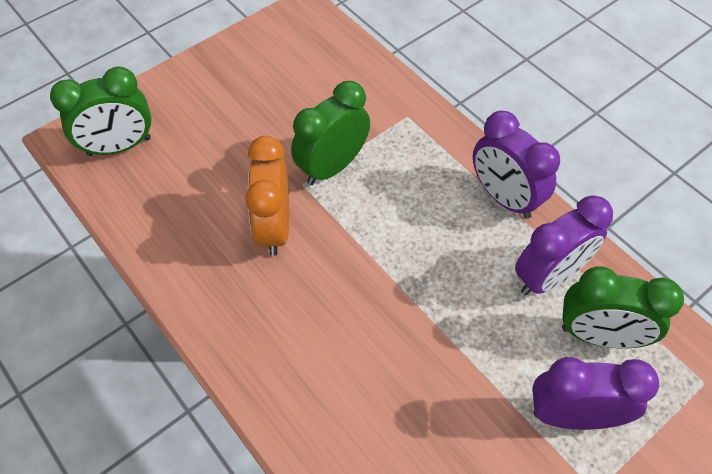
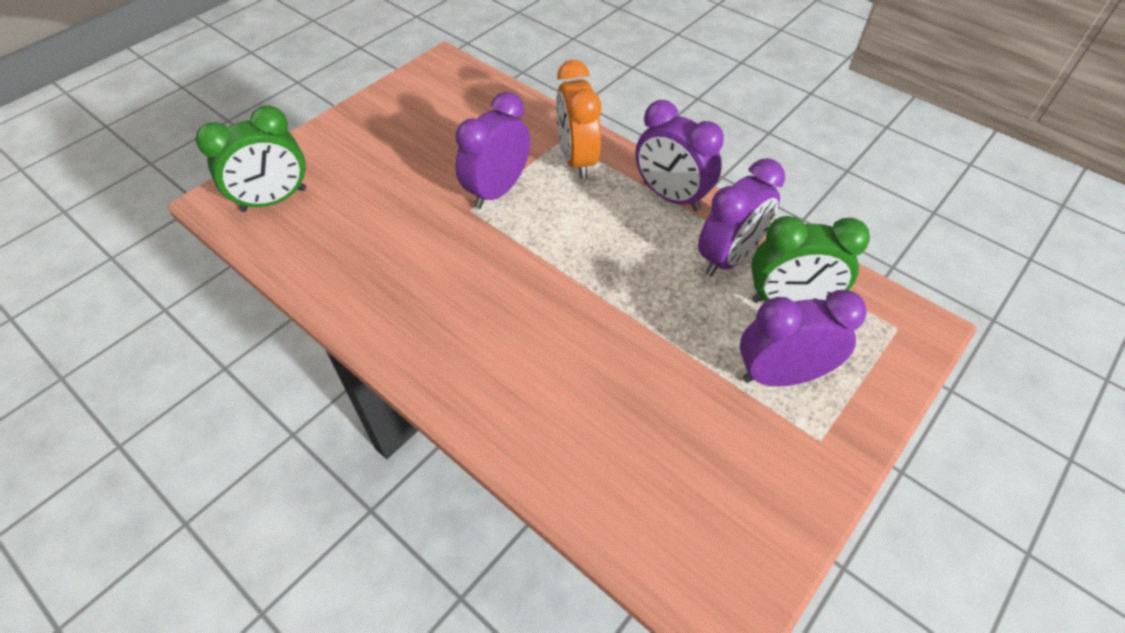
camera: 10 degrees left, 5 degrees down
(274, 227) = (448, 251): orange clock -> orange clock (577, 160)
(332, 166) = (497, 191): green clock -> purple clock

